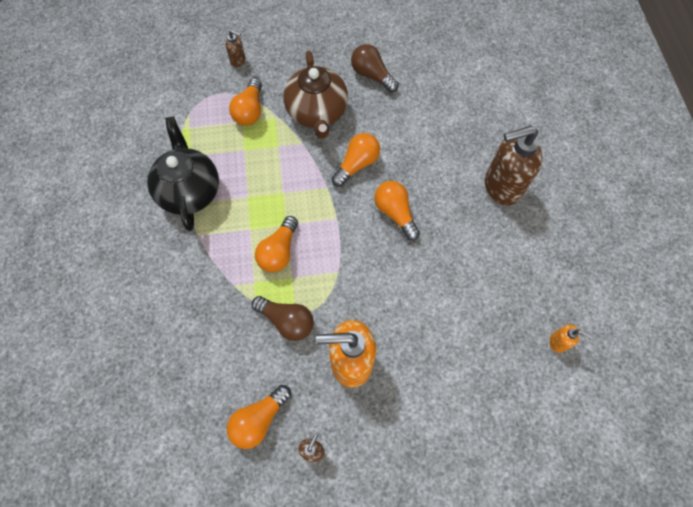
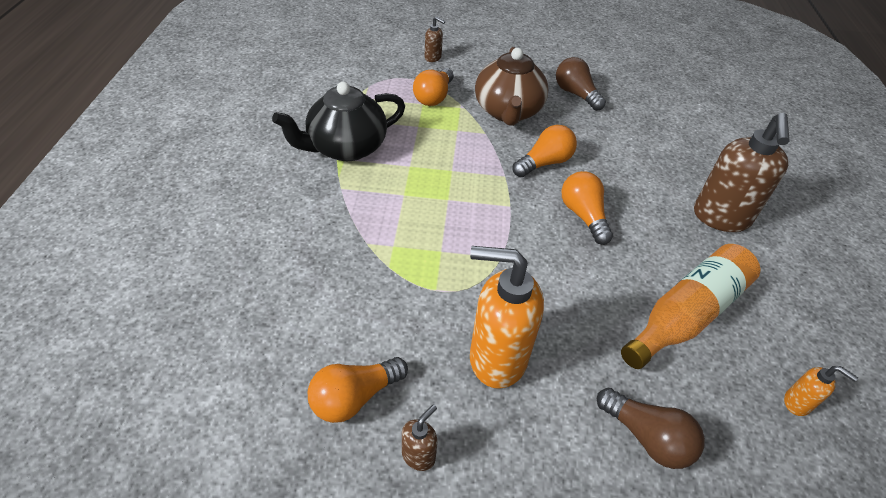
camera: 10 degrees right, 20 degrees down
(190, 191) = (346, 148): black teapot -> black teapot turned 120 degrees counterclockwise
(279, 251) = (432, 223): orange light bulb -> none
(287, 321) = (423, 294): brown light bulb -> brown light bulb (647, 437)
(480, 288) = (686, 315): none -> orange bottle
(501, 187) = (721, 218): brown soap dispenser -> brown soap dispenser turned 75 degrees counterclockwise

